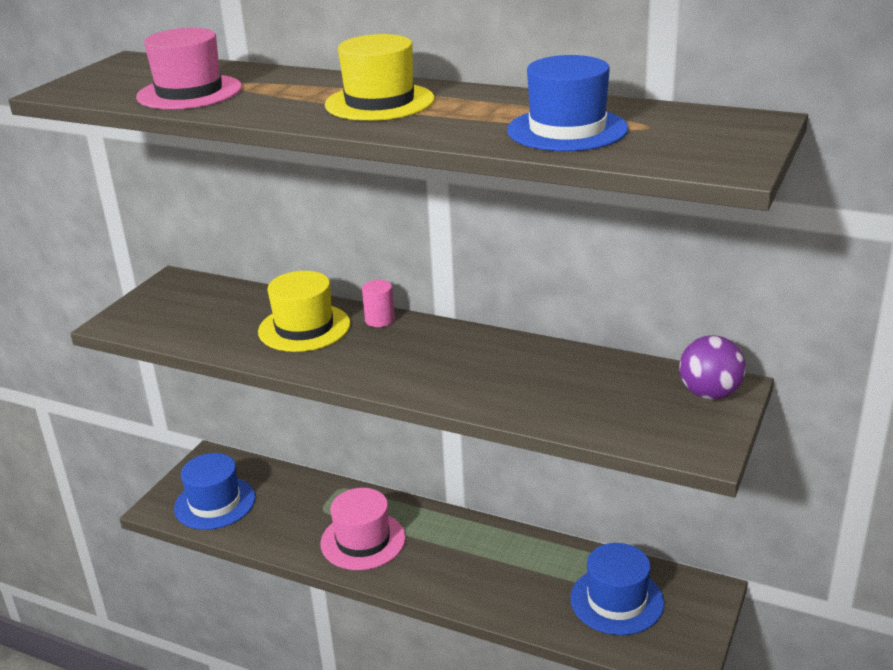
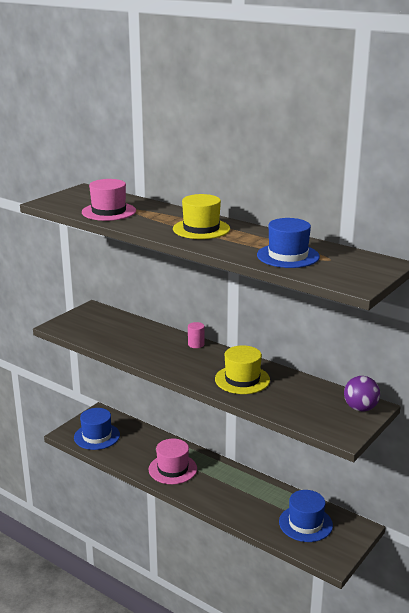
camera: 10 degrees right, 5 degrees down
(304, 328) = (154, 343): yellow hat -> yellow hat (242, 379)

